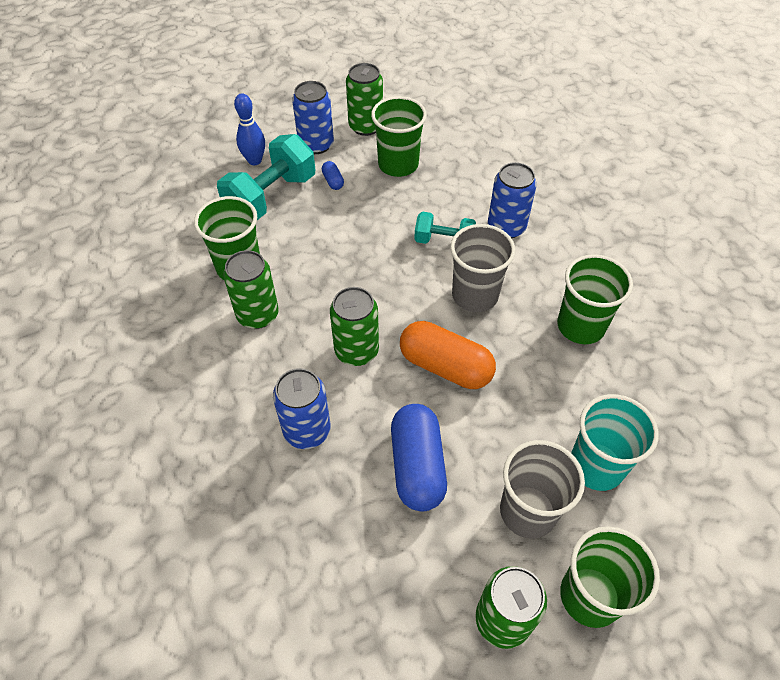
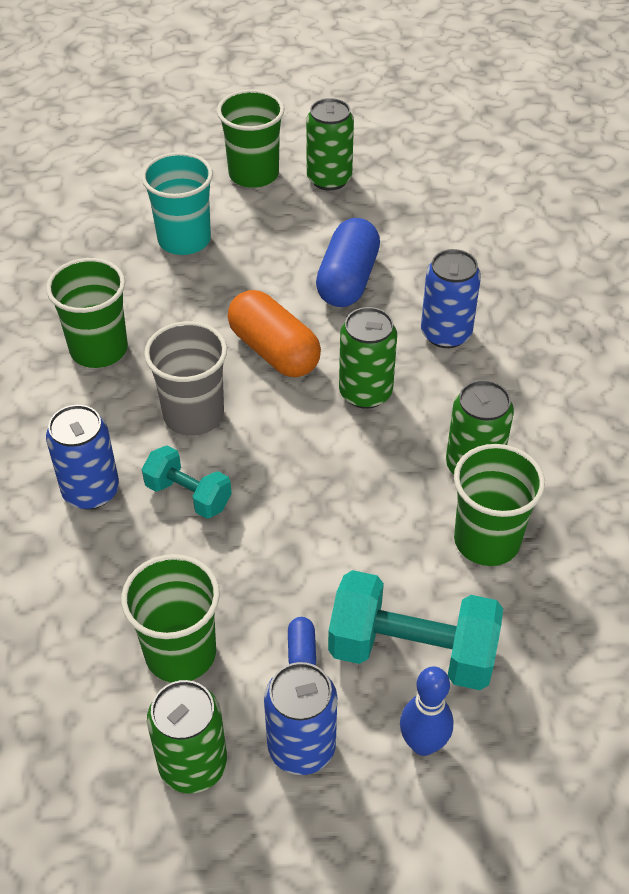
camera: 160 degrees left, 5 degrees down
(271, 197) = (412, 651): turquoise dumbbell -> turquoise dumbbell turned 45 degrees clockwise
(528, 511) = (267, 228): grey cup -> none

